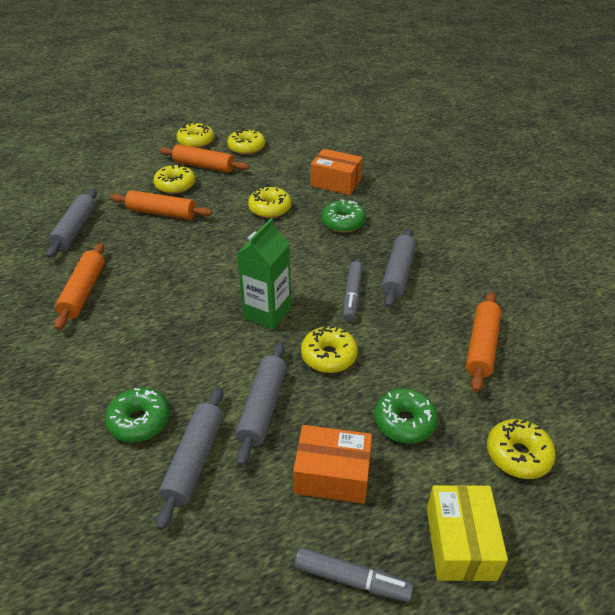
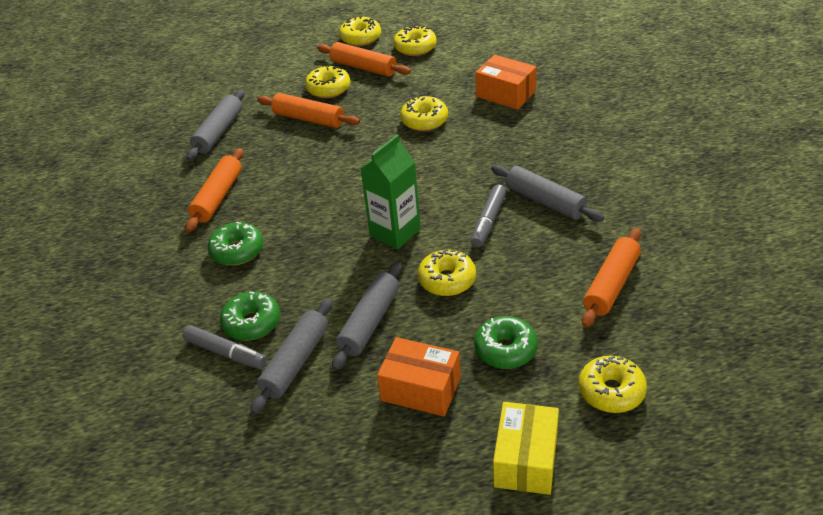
camera: 15 degrees right, 0 degrees up
(343, 223) = (501, 141): green donut -> green donut (237, 251)
(352, 579) = (415, 476): grey marker -> grey marker (226, 353)
(397, 274) = (545, 201): grey rolling pin -> grey rolling pin turned 75 degrees counterclockwise

